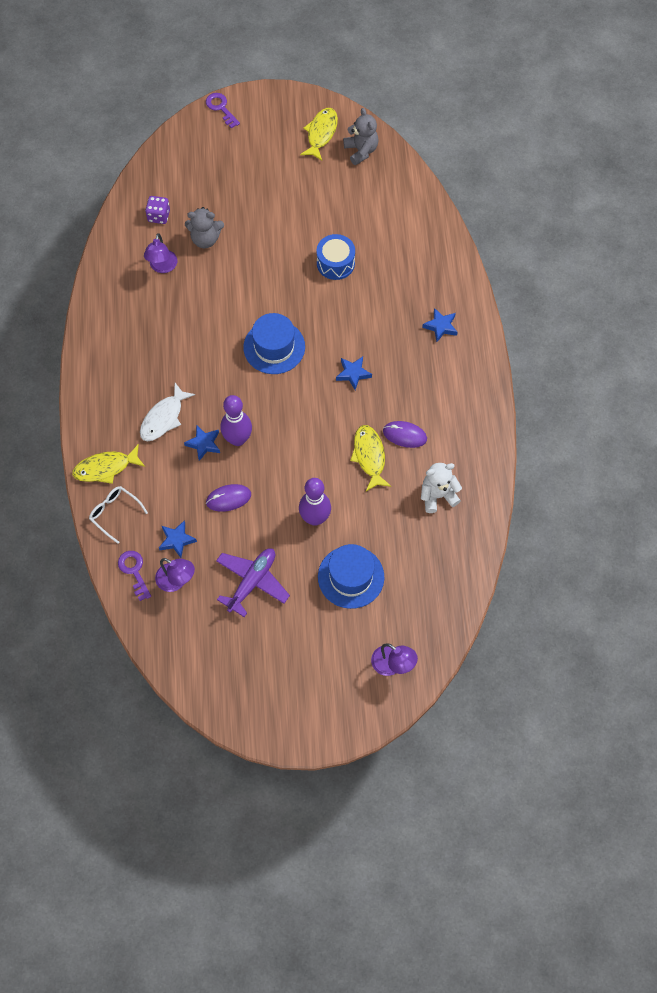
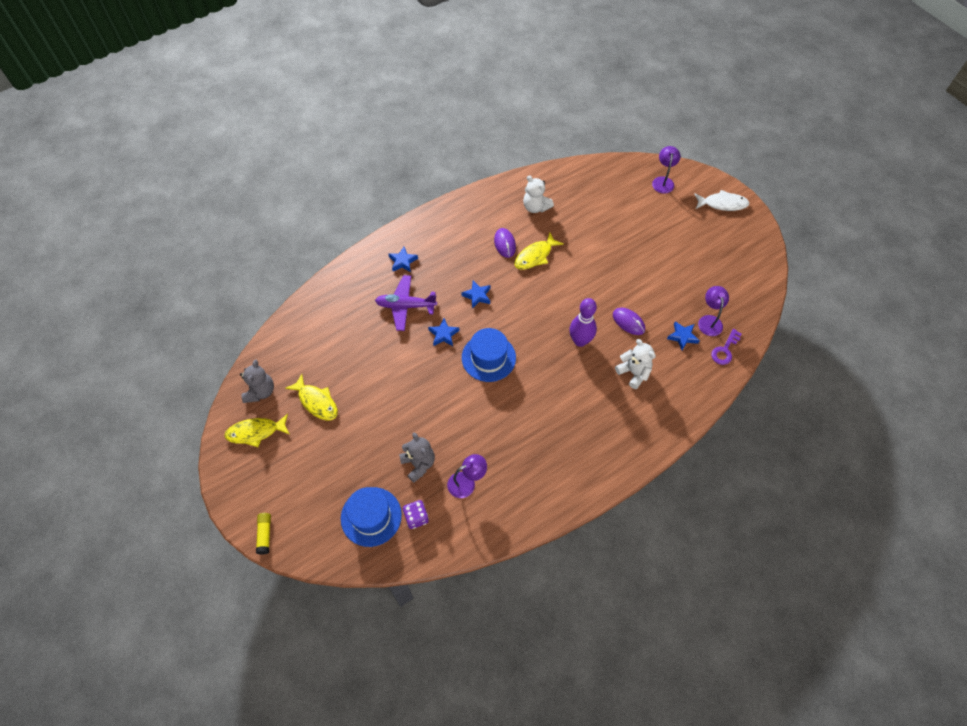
camera: 120 degrees left, 5 degrees down
(105, 468) = (667, 416): yellow fish -> yellow fish (316, 402)
(114, 513) = (695, 388): white glasses -> none
(164, 418) = (599, 399): white fish -> white fish (722, 204)
(170, 466) = (633, 372): none -> white teddy bear
(204, 444) = (600, 360): blue star -> blue star (443, 334)
(221, 108) = (265, 534): purple key -> yellow glue stick
(252, 582) = (674, 277): purple plane -> purple plane (405, 306)
(315, 518) = (602, 265): purple bowling pin -> none
(335, 263) = (386, 354): blue drum -> none
(351, 577) = (626, 226): blue hat -> blue hat (371, 516)
(361, 151) = (260, 391): grey teddy bear -> grey teddy bear turned 150 degrees clockwise

